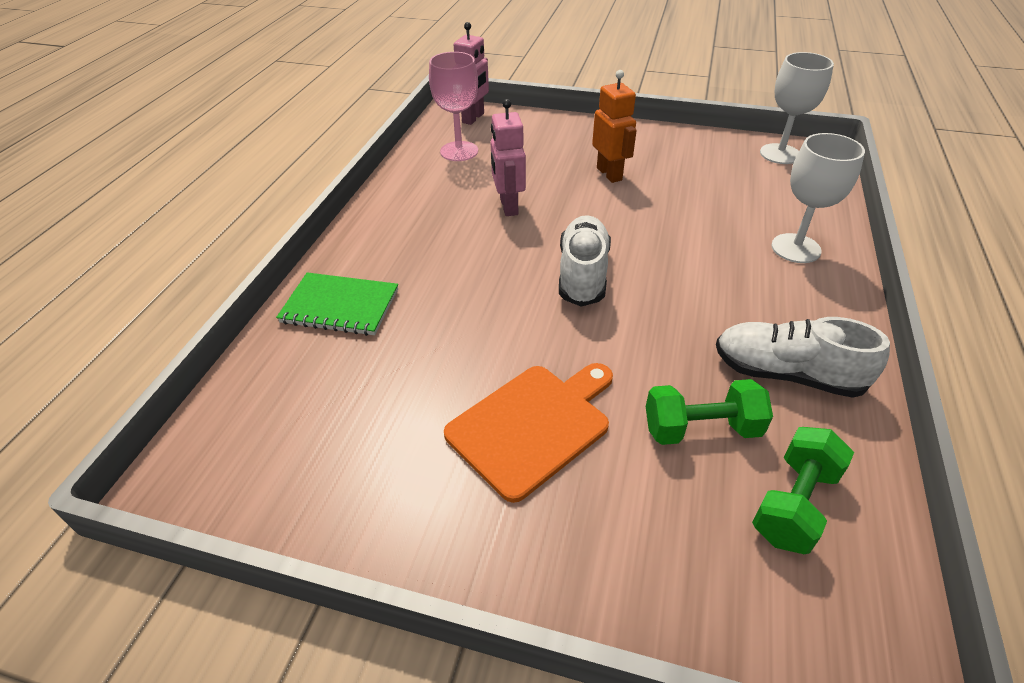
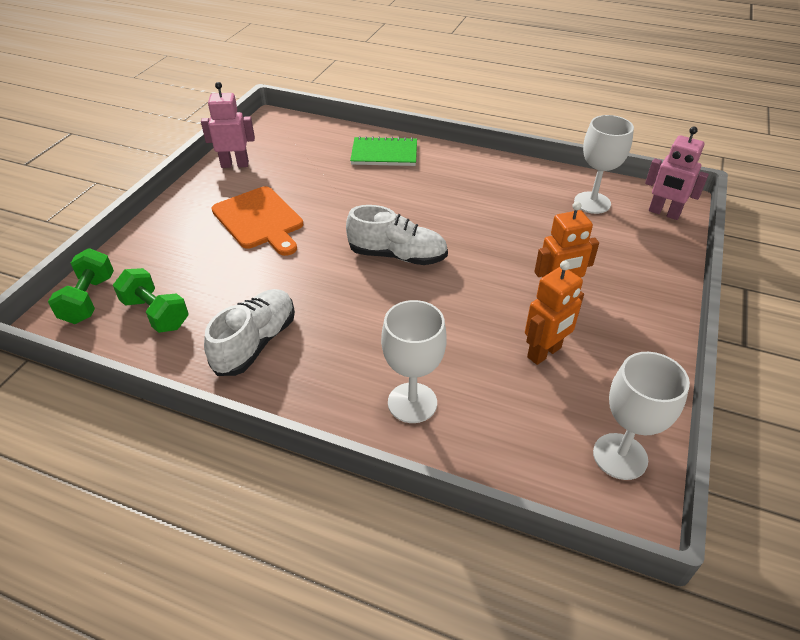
camera: 95 degrees right, 0 degrees up
(340, 306) = (384, 154): green notebook -> green notebook turned 75 degrees clockwise
(459, 151) = (592, 203): pink goblet -> white goblet
(508, 206) = (497, 225): pink robot -> pink robot (235, 164)
(692, 181) = (544, 353): none -> orange robot
(701, 429) = (227, 287): green dumbbell -> green dumbbell (89, 299)

